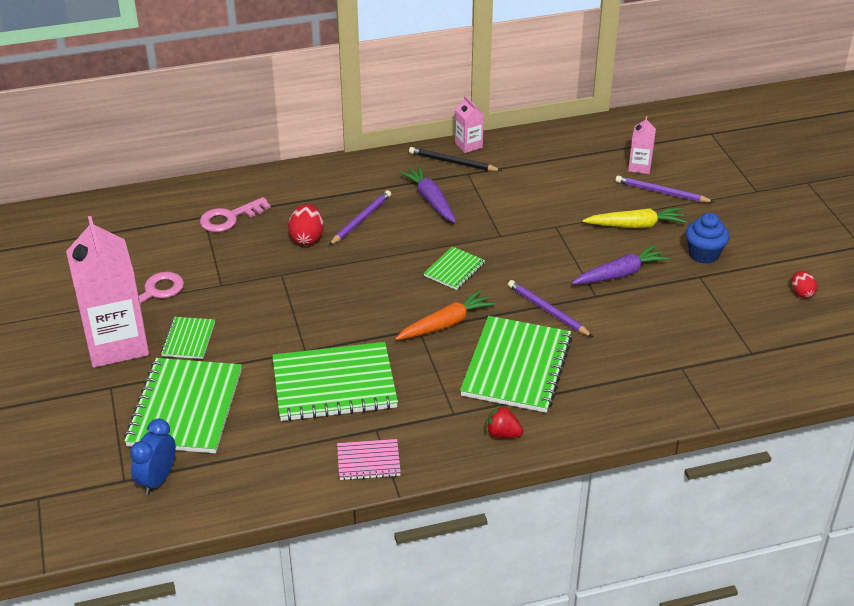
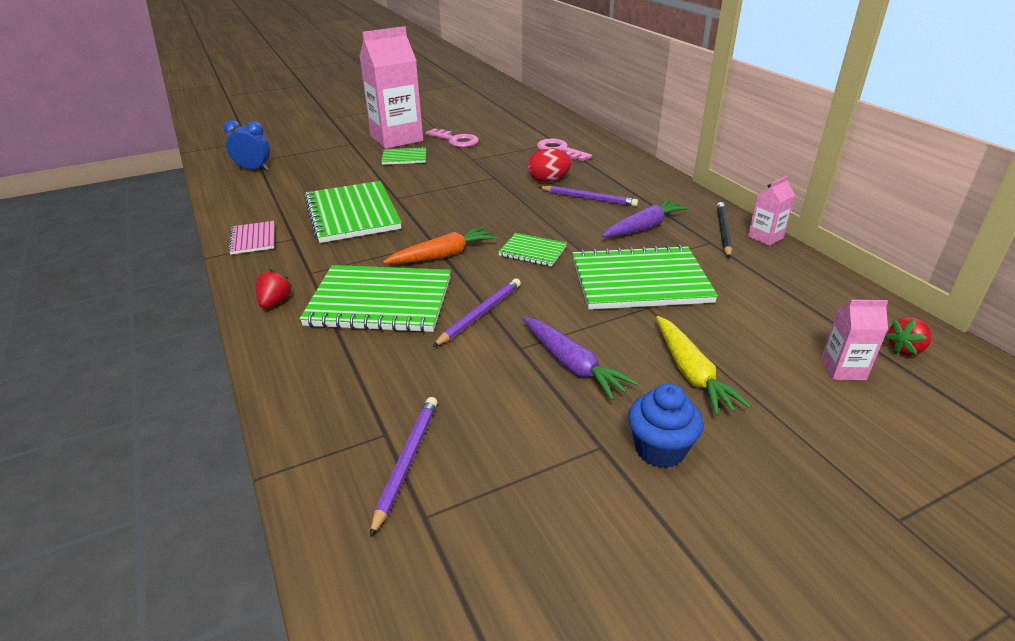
camera: 80 degrees right, 5 degrees down
(185, 408) = (327, 167): green notebook -> green notebook (640, 281)
(445, 324) = (443, 255): orange carrot -> orange carrot turned 75 degrees counterclockwise
(623, 137) = (905, 349): none -> red strawberry
(662, 192) = (794, 395): purple pencil -> purple pencil (406, 462)
(801, 293) = (608, 595): red egg -> none

